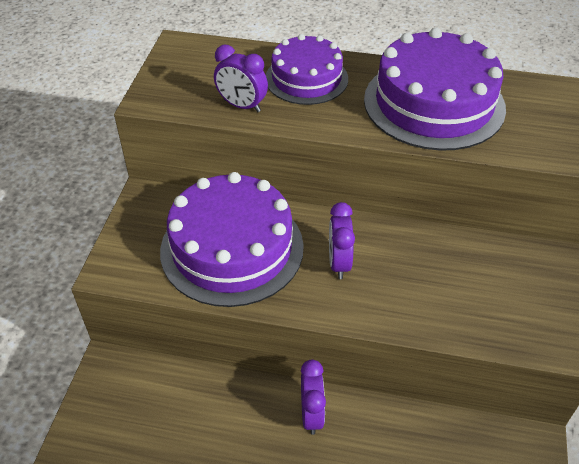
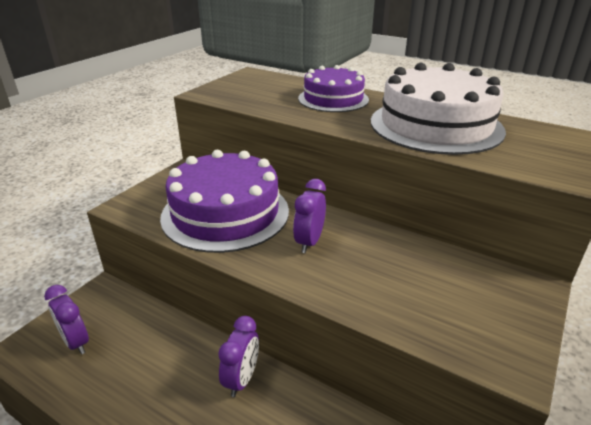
camera: 20 degrees right, 15 degrees down
(242, 106) = (270, 105): purple clock -> purple clock (76, 342)
(434, 103) = (436, 125): purple cake -> white cake

